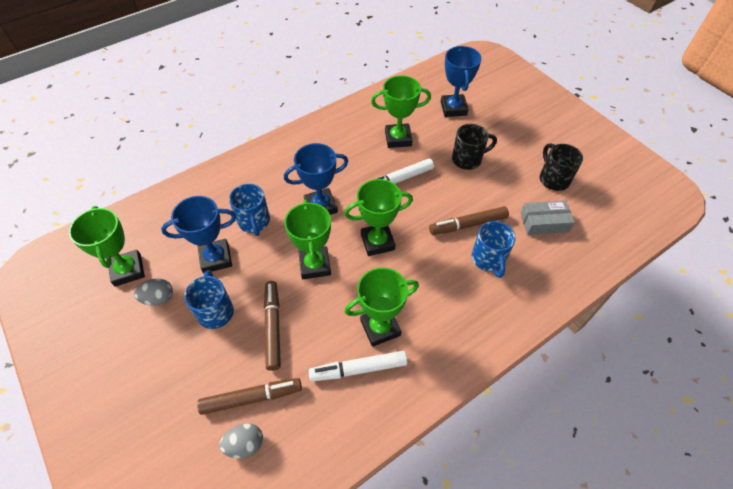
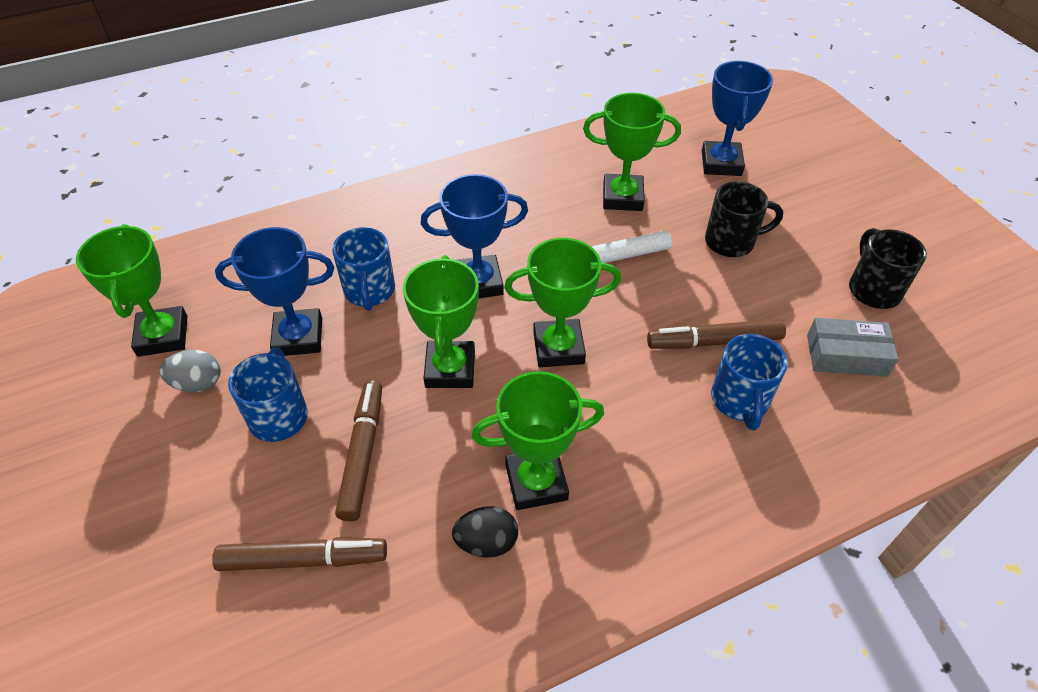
camera: 10 degrees right, 5 degrees down
(245, 444) = (275, 632): grey egg -> none
(358, 369) = (486, 542): white marker -> black egg

